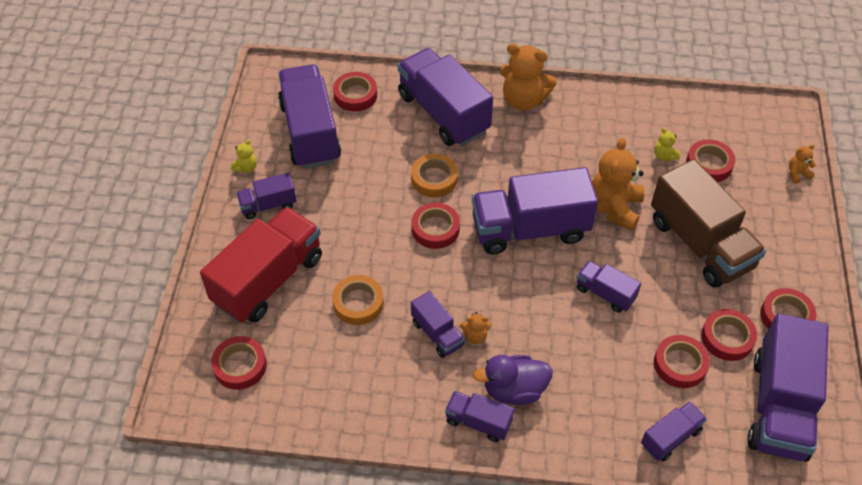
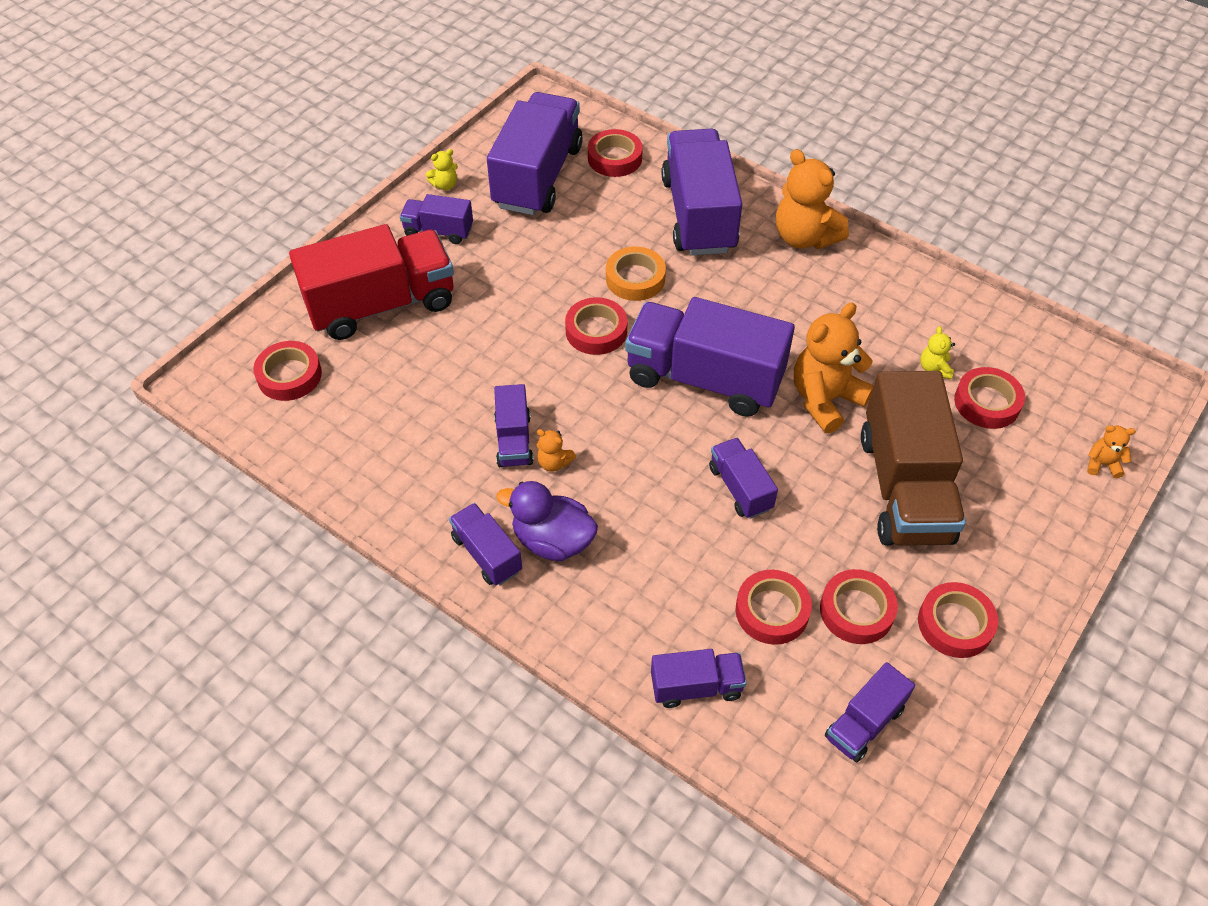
camera: 30 degrees right, 0 degrees up
(358, 303) = (454, 369): orange tape -> none
(779, 406) = (864, 723): purple truck -> purple truck, size x0.49

